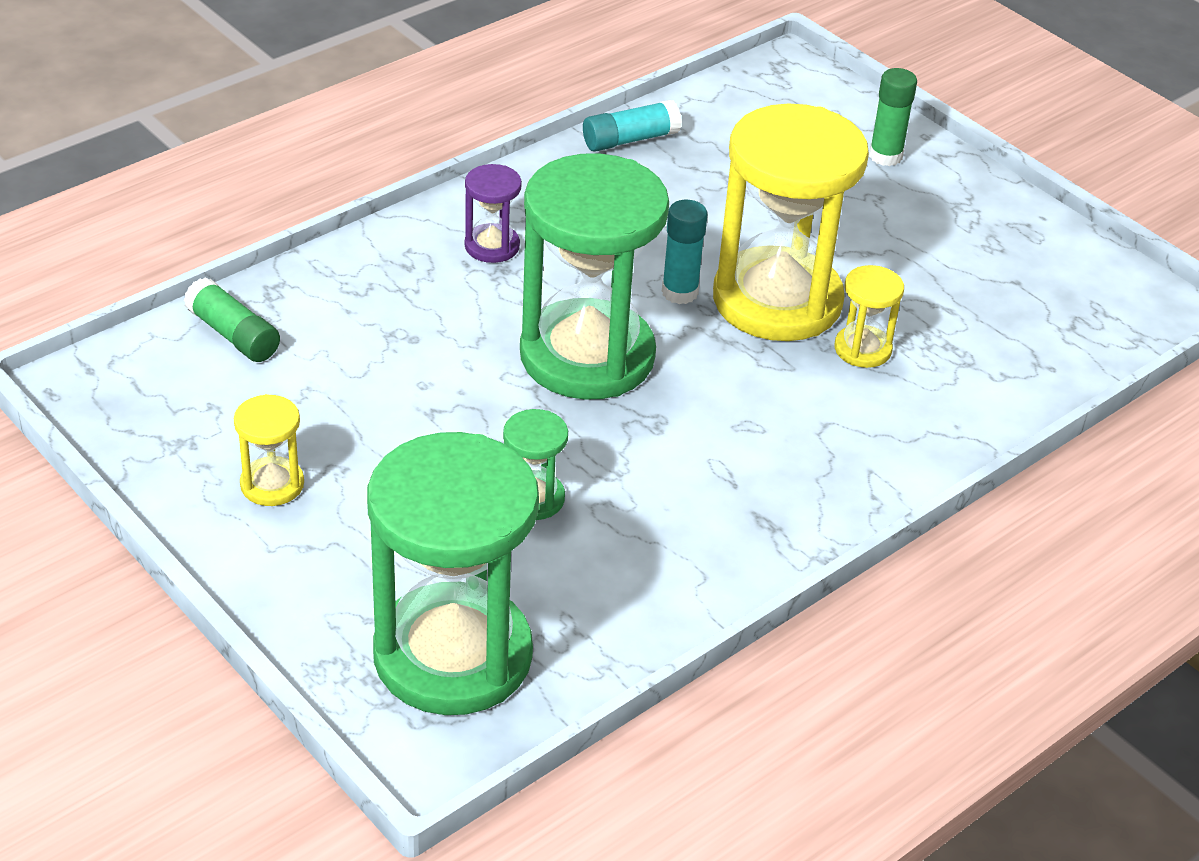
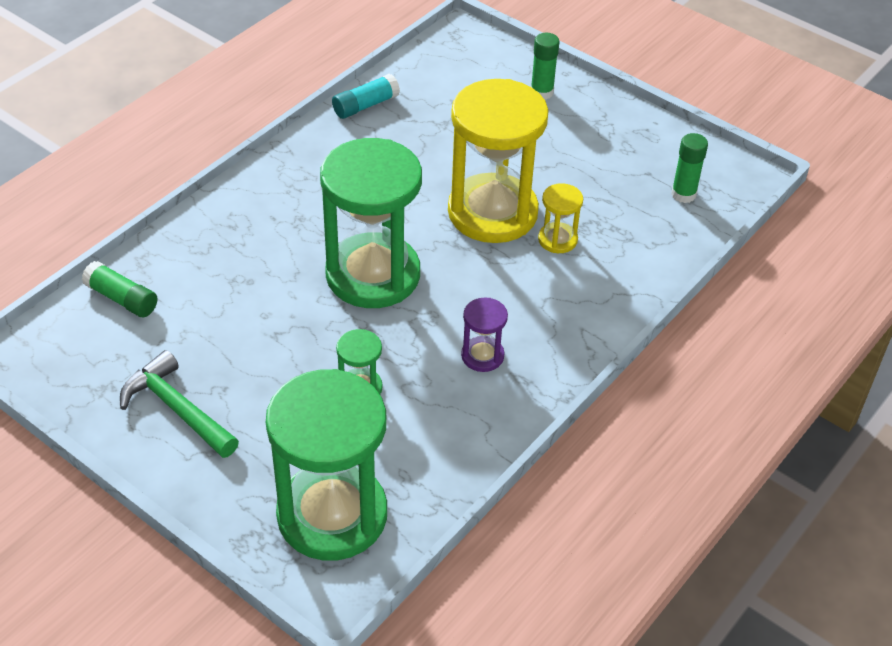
camera: 10 degrees left, 5 degrees up
(272, 484) = (176, 408): yellow hourglass -> green hammer
(492, 246) = (288, 202): purple hourglass -> purple hourglass (482, 356)
(679, 292) = (425, 217): turquoise glue stick -> none
(1062, 316) = (683, 194): none -> green glue stick

